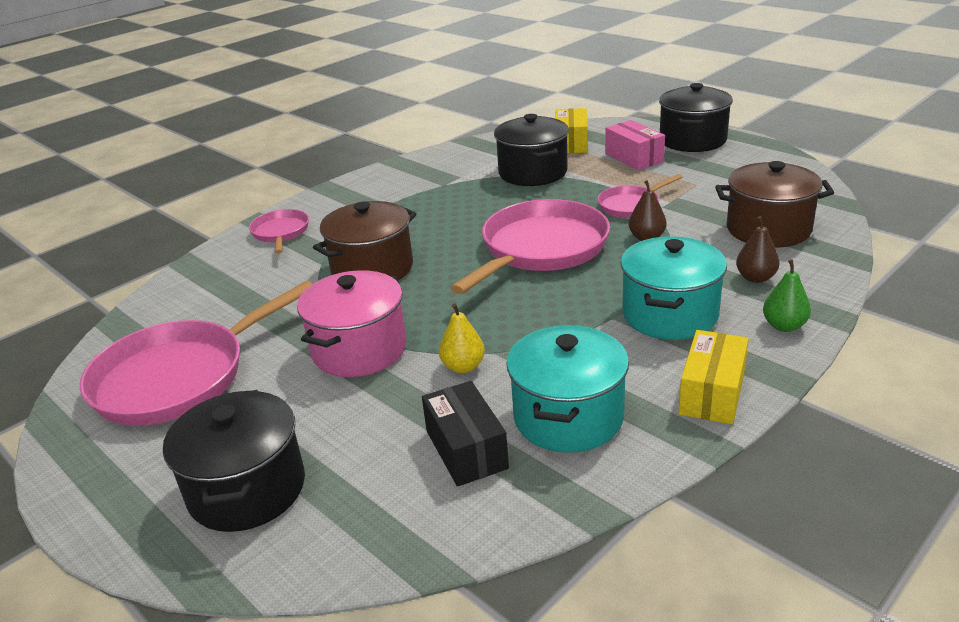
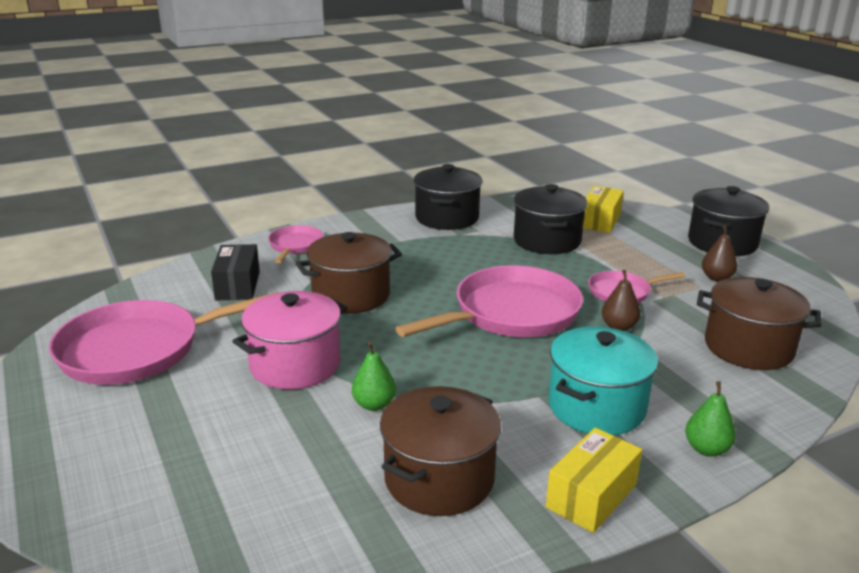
camera: 15 degrees right, 5 degrees down
(247, 489) = (129, 462): black pot -> black pot (447, 218)
(463, 366) = (374, 404): yellow pear -> green pear
(466, 449) = (329, 482): black box -> black box (237, 285)
(568, 417) = (439, 479): turquoise pot -> brown pot
(634, 158) = (653, 247): pink box -> none
(755, 278) = (705, 393): brown pear -> brown pear (716, 278)

